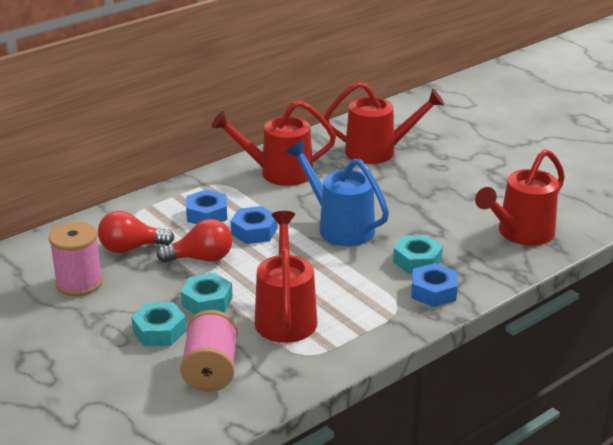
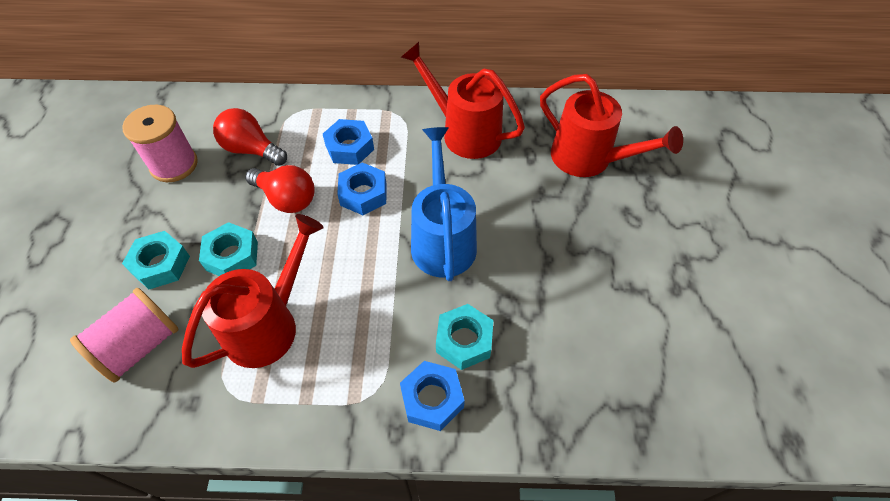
camera: 40 degrees right, 25 degrees up
(520, 234) = (618, 381): red watering can -> none

